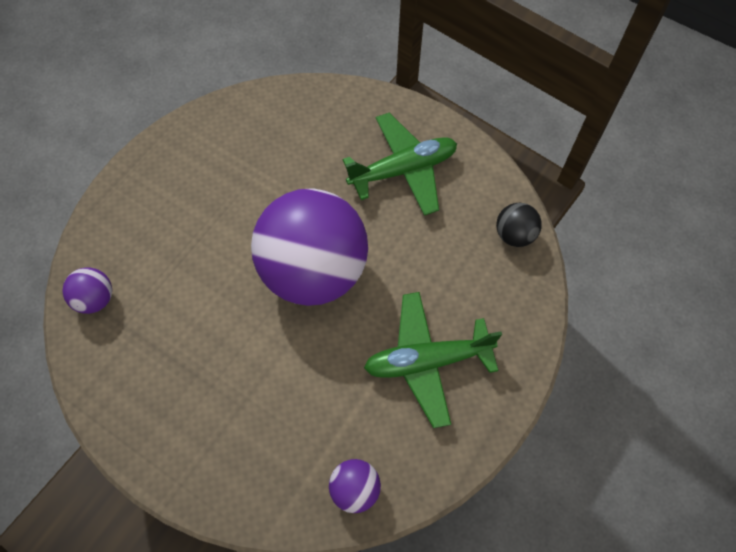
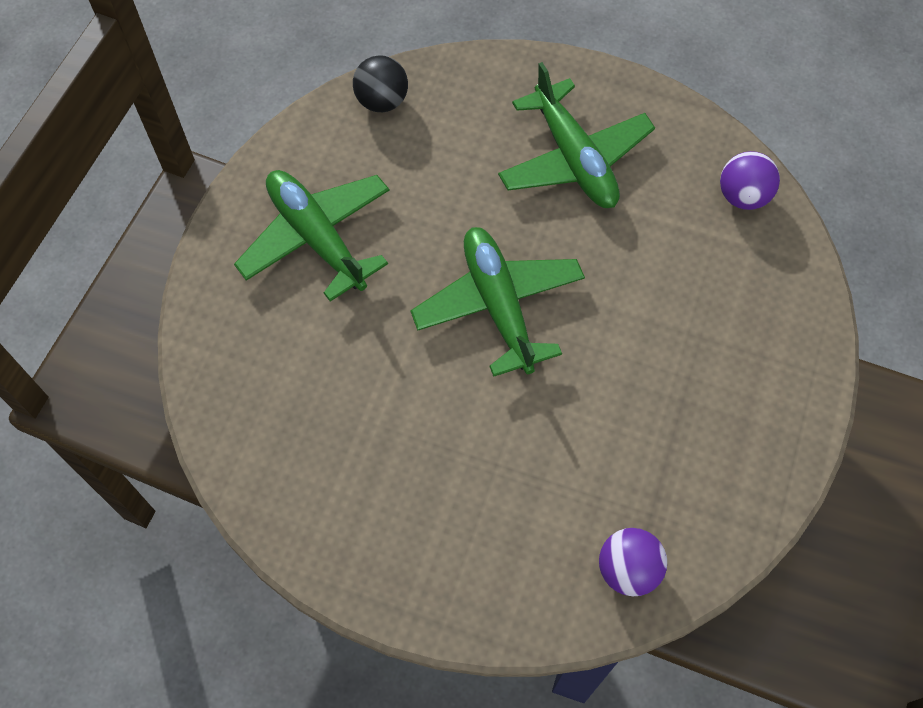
camera: 105 degrees left, 0 degrees up
(314, 271) = (498, 305): purple ball -> green plane

